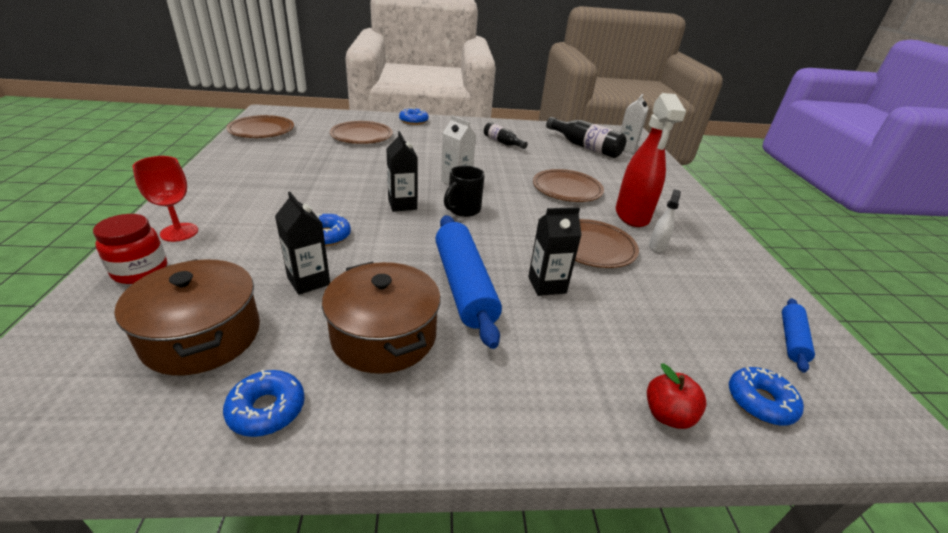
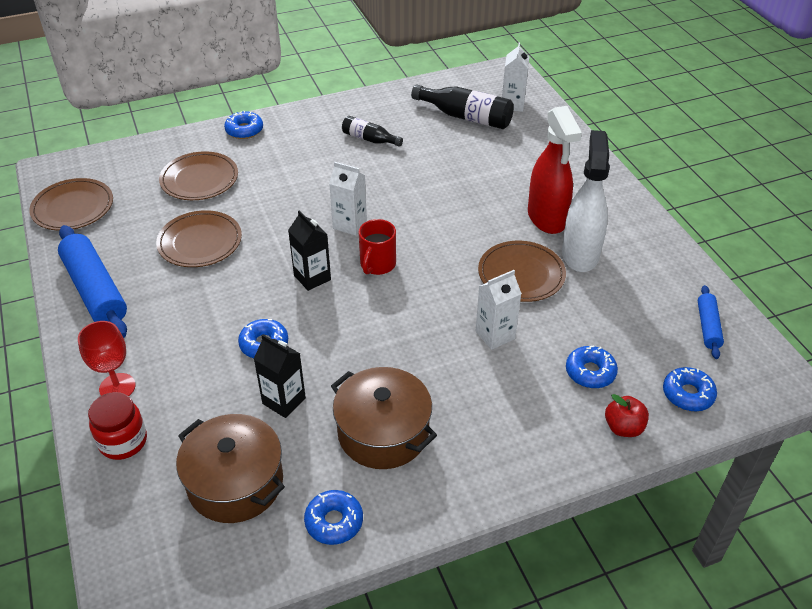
camera: 15 degrees left, 10 degrees up
(463, 210) = (377, 265): black mug -> red mug
(464, 285) = (423, 360): blue rolling pin -> blue rolling pin (95, 290)
(547, 285) = (495, 335): black carton -> white carton
(567, 189) = (470, 198): brown plate -> brown plate (200, 242)
(640, 345) = (590, 372): none -> blue donut
(657, 246) = (580, 254): white spray bottle -> white spray bottle, size x2.21

